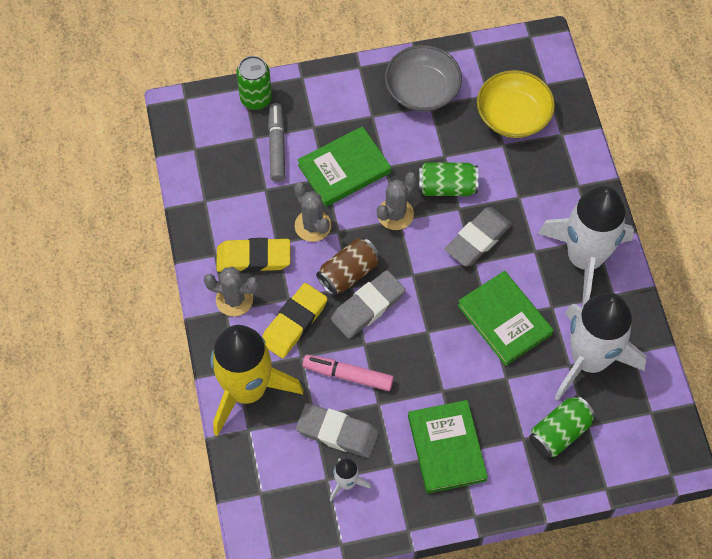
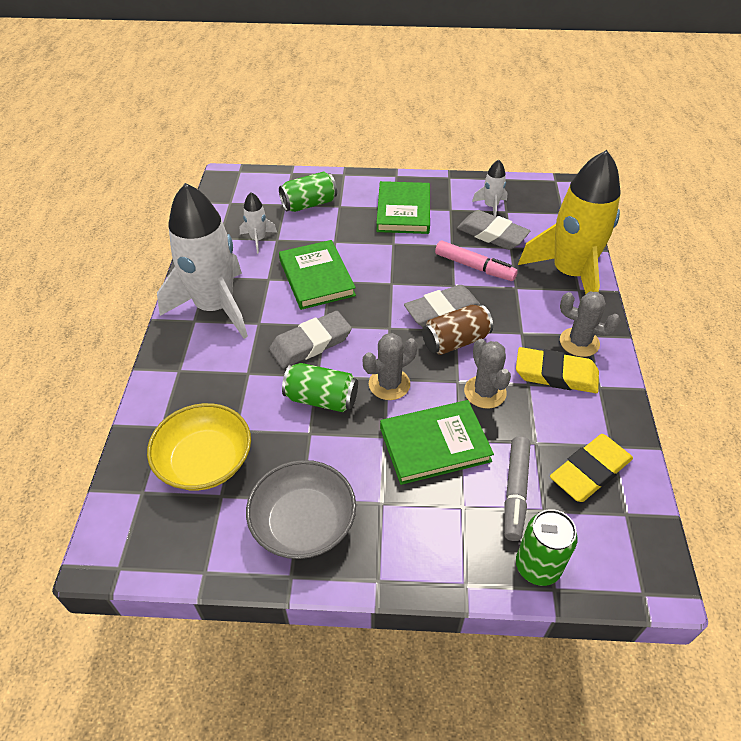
camera: 165 degrees left, 15 degrees down
(294, 323) = (519, 312): yellow eraser -> yellow eraser (590, 471)
(589, 359) = (258, 239): white rocket -> white rocket, size x0.43

